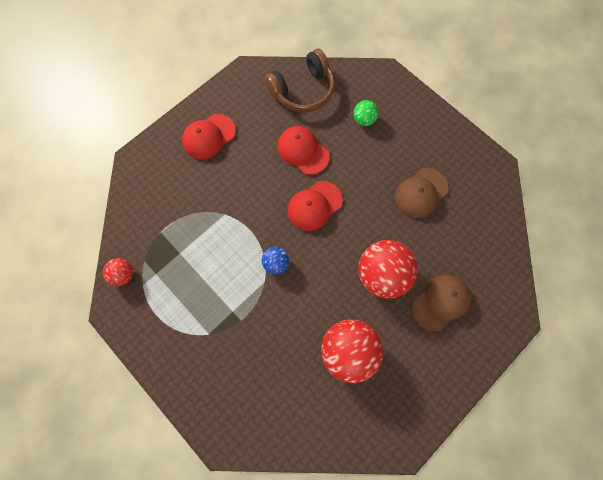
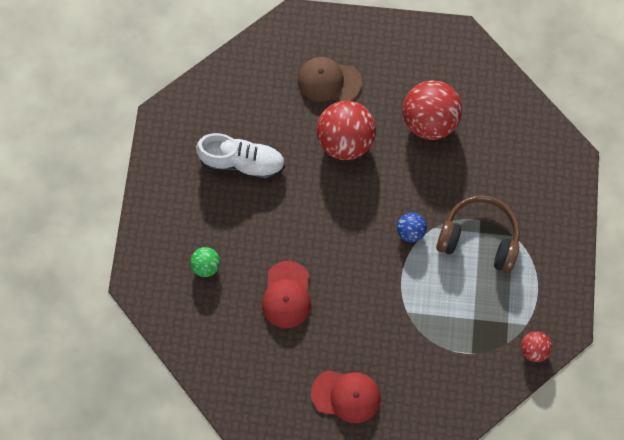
camera: 130 degrees left, 0 degrees up
(303, 91) = (220, 348): brown headphones -> brown headphones (478, 238)
(314, 206) = (332, 241): red cap -> none
(420, 193) = (242, 162): brown cap -> white shoe

